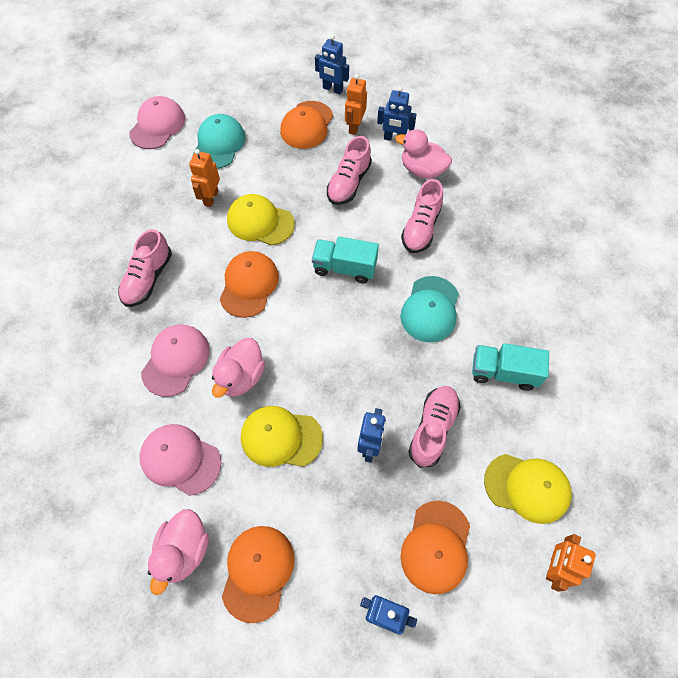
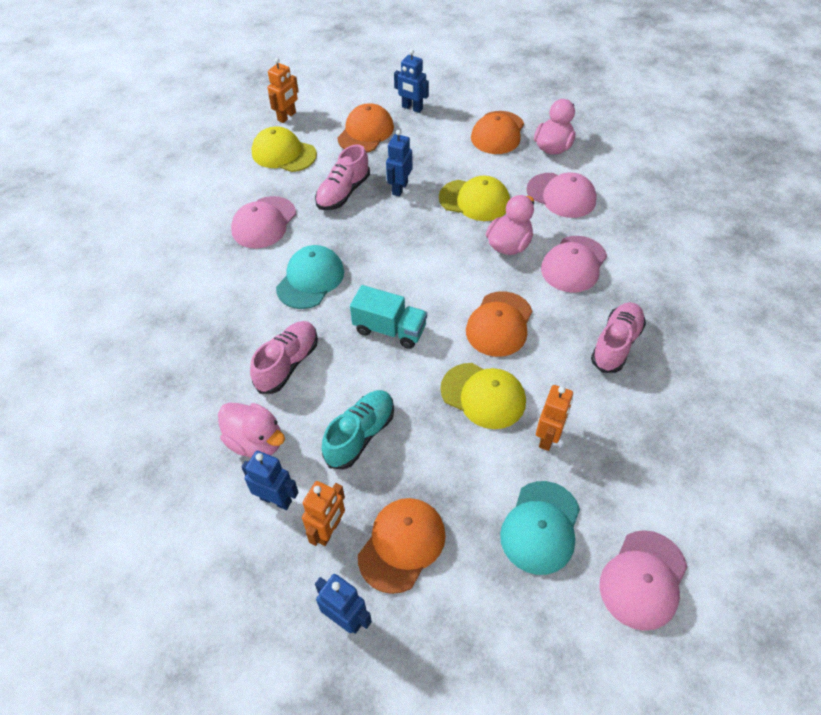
camera: 170 degrees left, 10 degrees down
(348, 183) = (360, 435): pink shoe -> turquoise shoe
(503, 372) = (264, 222): turquoise truck -> pink cap

